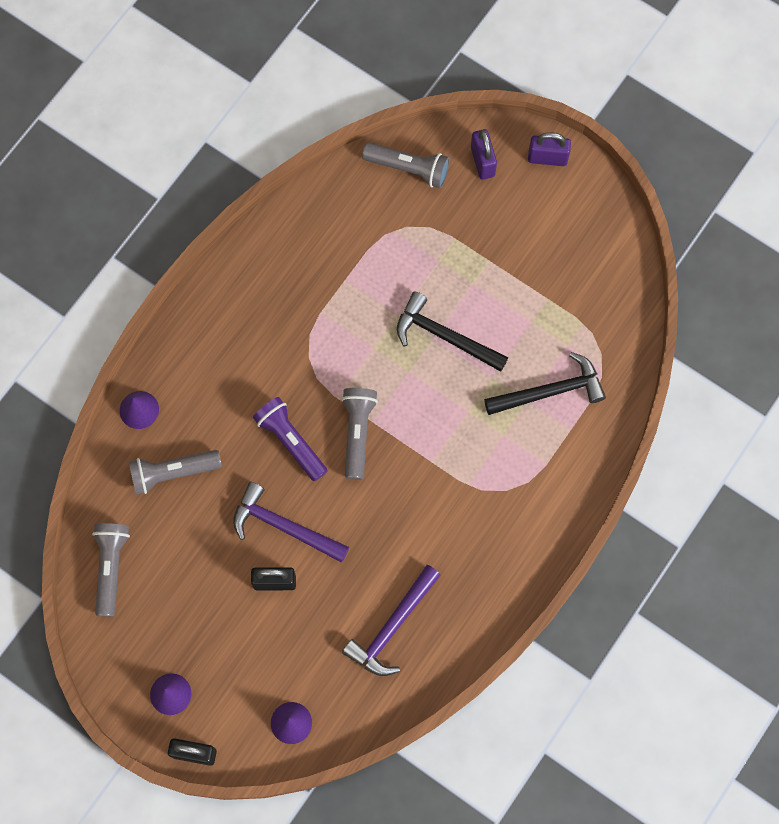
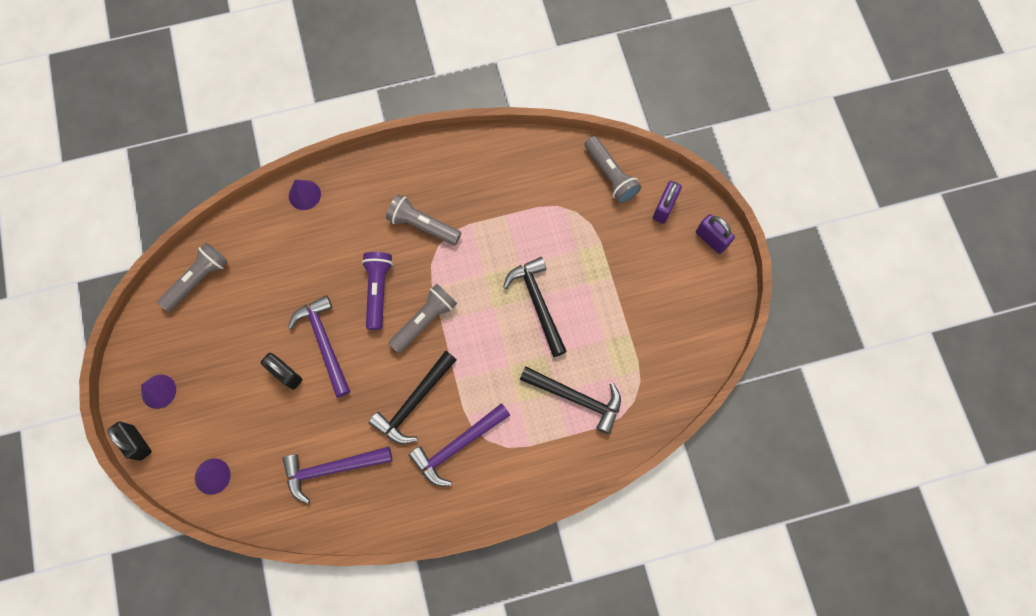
camera: 40 degrees right, 0 degrees up
(172, 473) = (288, 251): grey flashlight -> grey flashlight (422, 225)
(412, 511) = (414, 402): none -> black hammer
(484, 516) = (457, 446): none -> purple hammer

